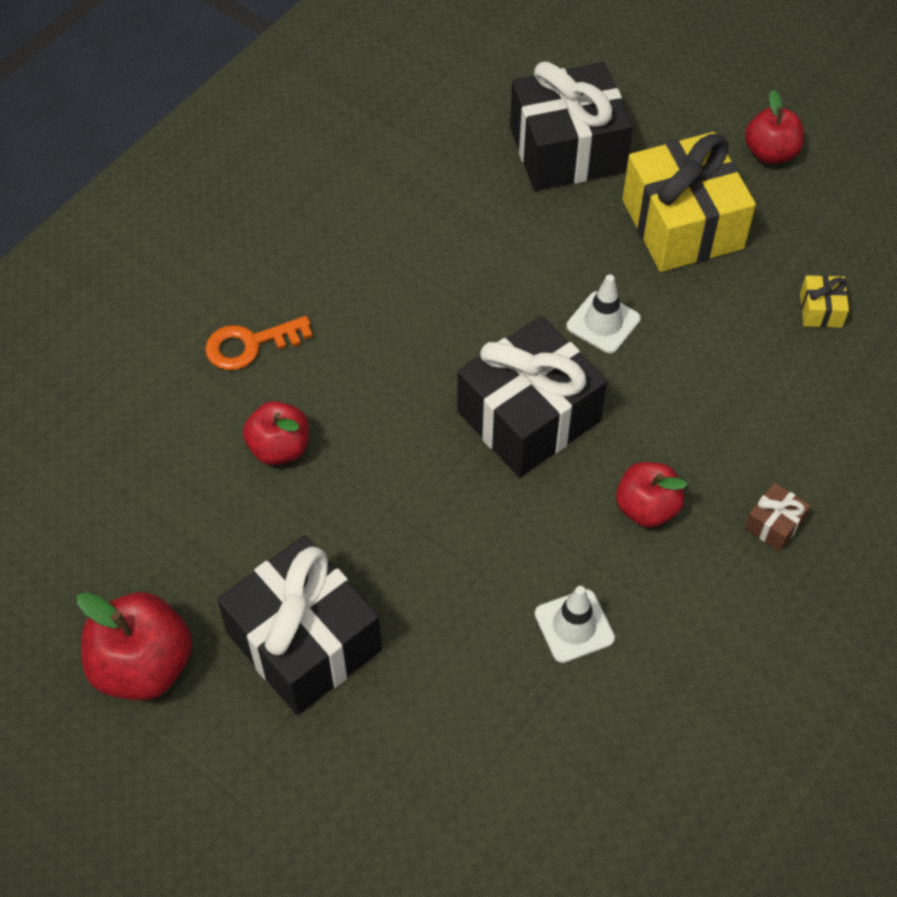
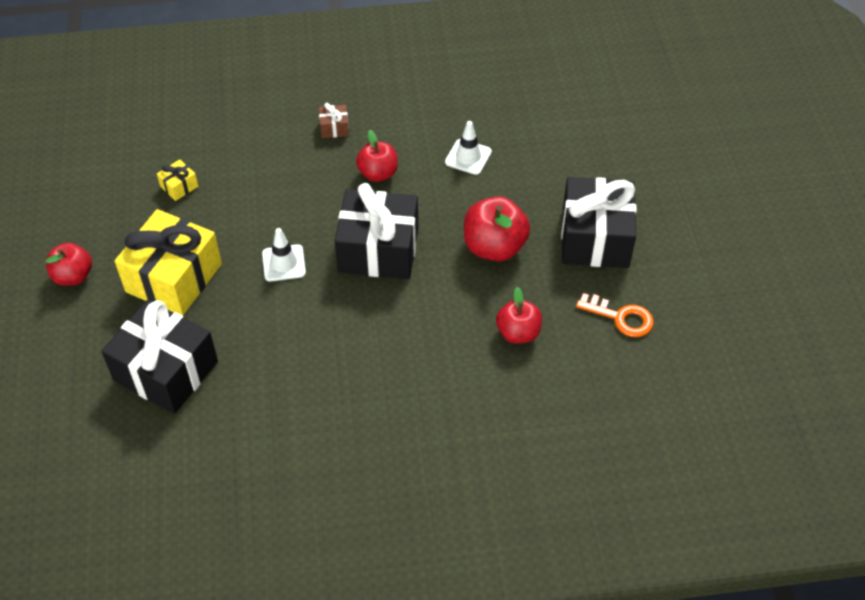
camera: 135 degrees left, 5 degrees down
(143, 665) = (682, 284): red apple -> red apple (494, 247)
(250, 345) = (476, 402): orange key -> orange key (621, 317)

